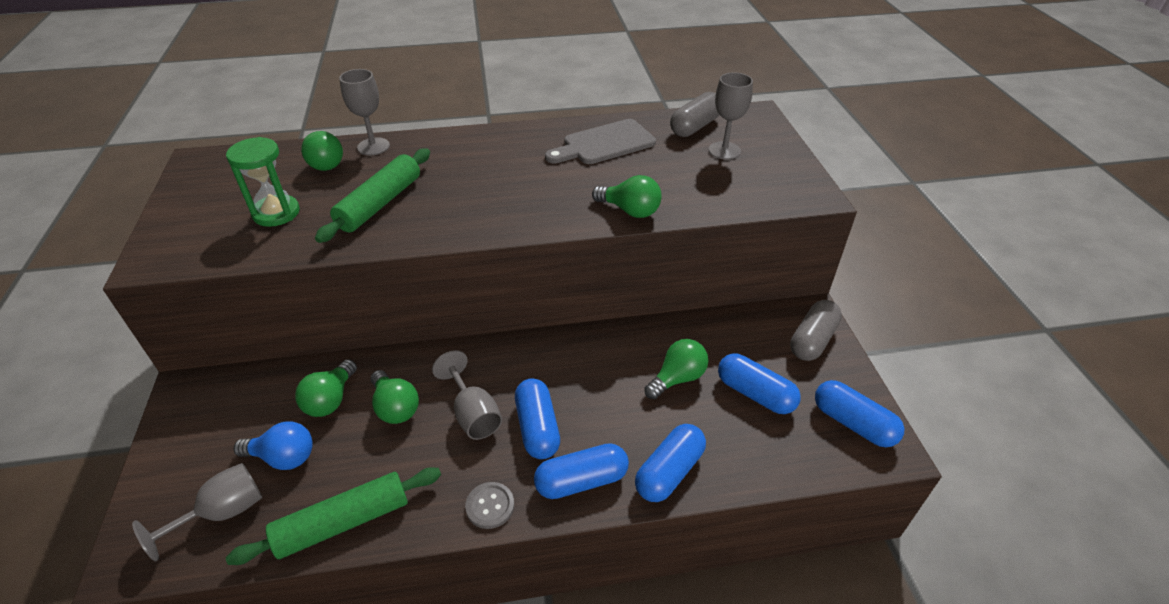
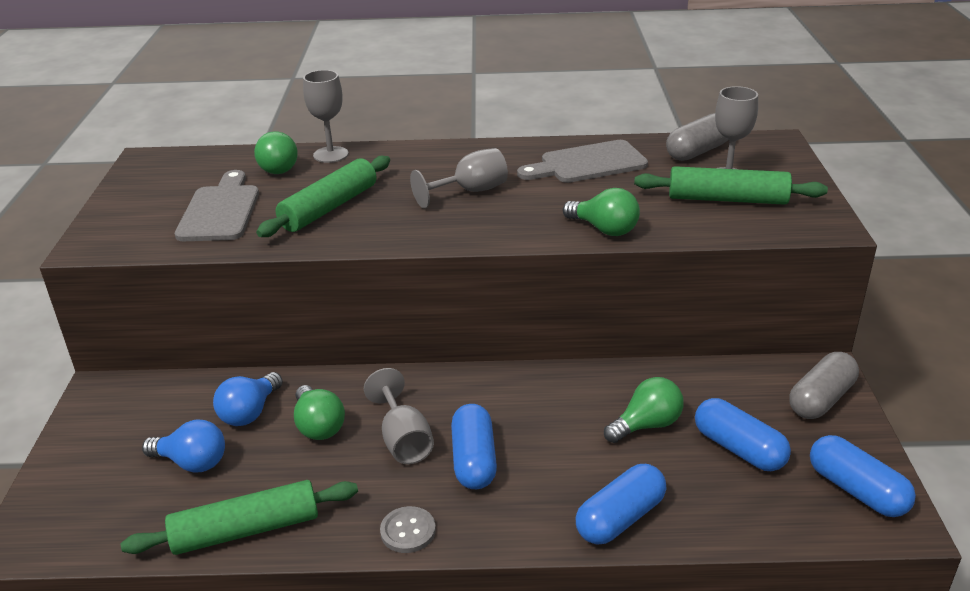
camera: 10 degrees right, 10 degrees down
(222, 513) = (122, 508): grey goblet -> grey goblet (470, 191)
(276, 213) = (220, 210): green hourglass -> grey cutting board
(330, 400) = (250, 412): green light bulb -> blue light bulb
(581, 481) = (516, 517): blue capsule -> none
(728, 173) = (727, 199): none -> green rolling pin

